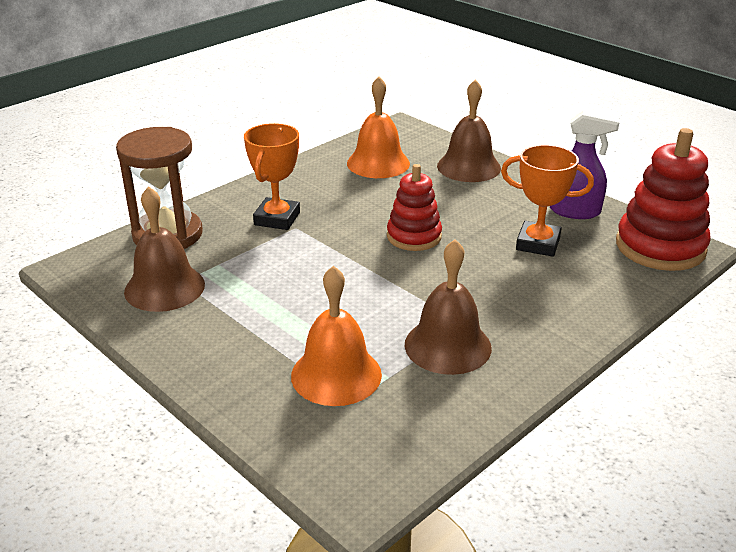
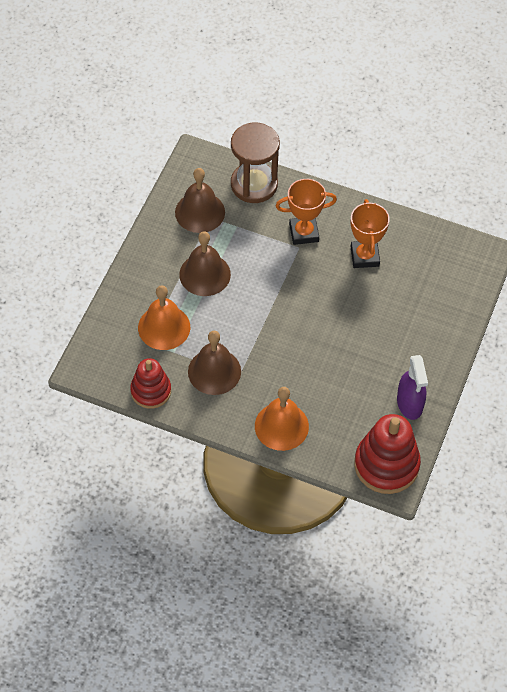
camera: 65 degrees right, 25 degrees up
(378, 163) = (414, 260): orange bell -> orange bell (281, 426)
(414, 236) = (323, 317): red stacking toy -> red stacking toy (151, 391)
(469, 167) = (442, 319): brown bell -> brown bell (205, 274)
(538, 244) = (351, 390): orange trophy -> orange trophy (364, 256)

